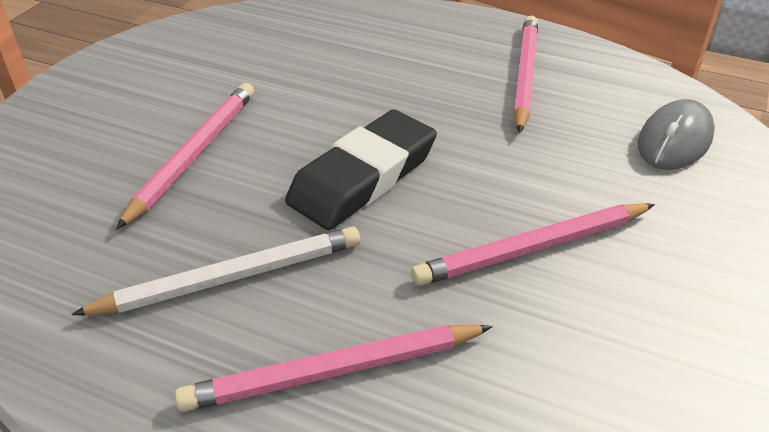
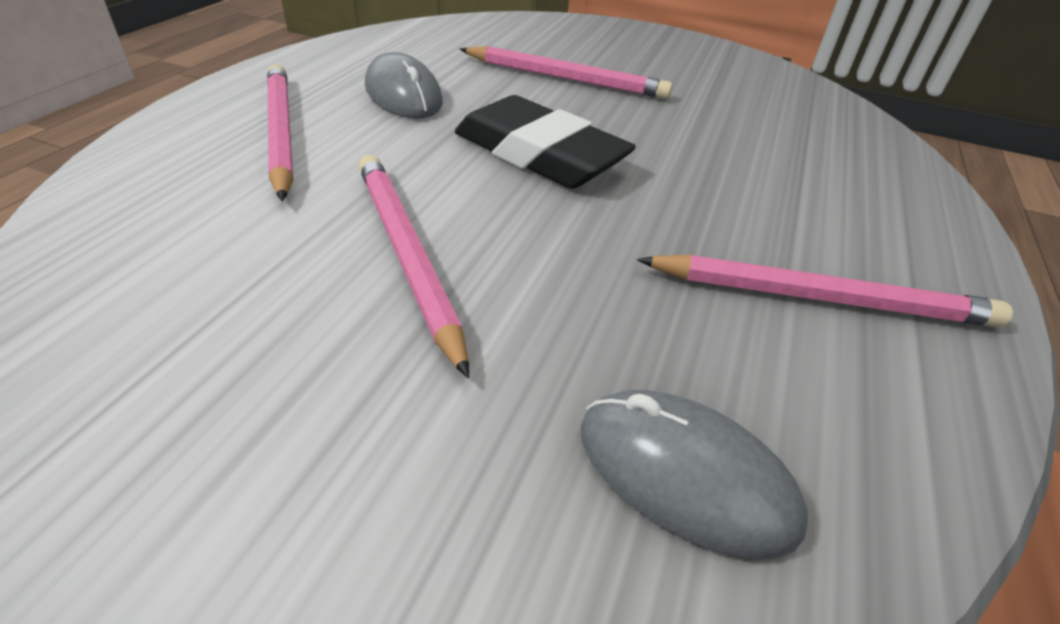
camera: 85 degrees right, 0 degrees up
(231, 277) = (403, 94): white pencil -> grey mouse

